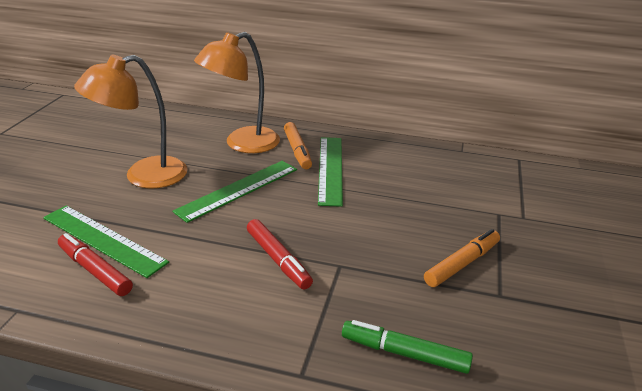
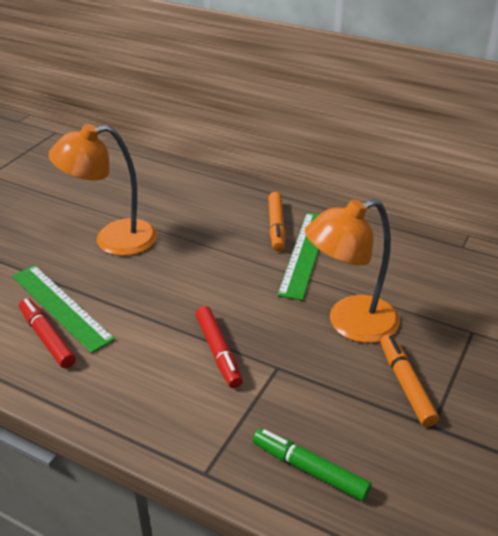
camera: 15 degrees right, 5 degrees up
(238, 190) = (202, 267): green ruler -> none
(242, 144) = (221, 212): orange lamp -> orange lamp (350, 323)
(462, 264) = (406, 385): orange marker -> orange marker turned 75 degrees counterclockwise

